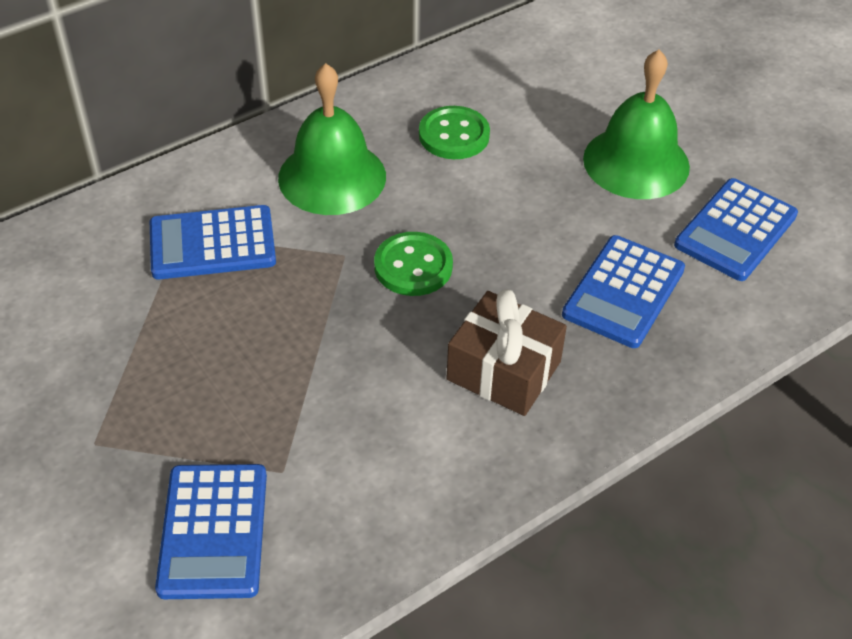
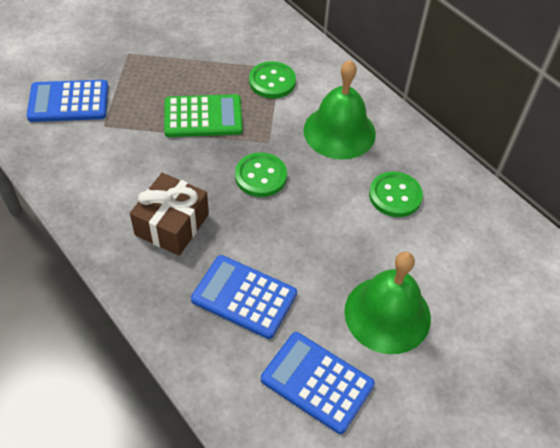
camera: 85 degrees right, 5 degrees up
(212, 244) = (272, 81): blue calculator -> green button
(280, 332) = (203, 116): none -> green calculator

